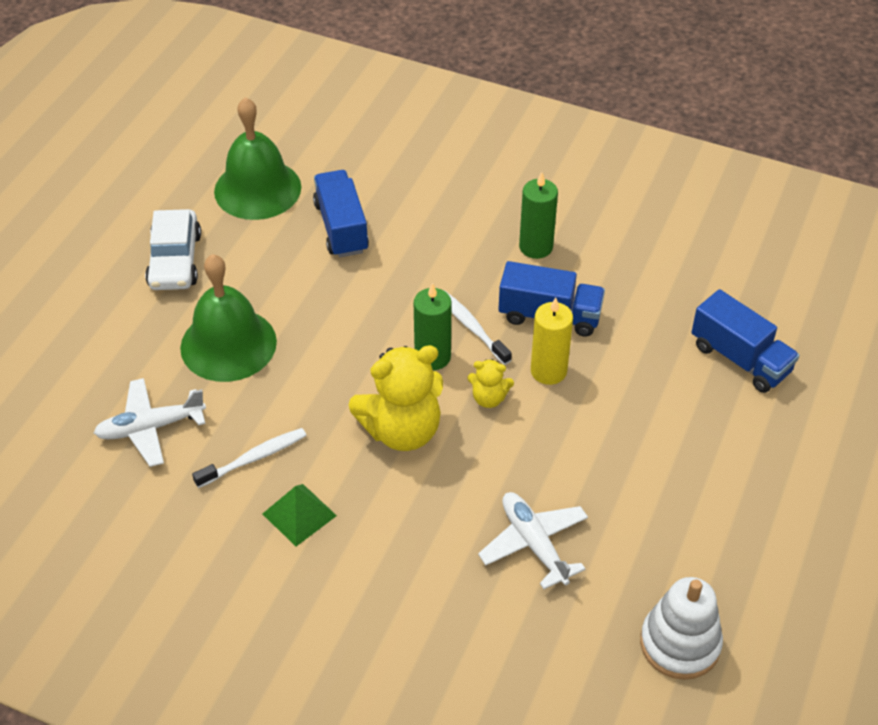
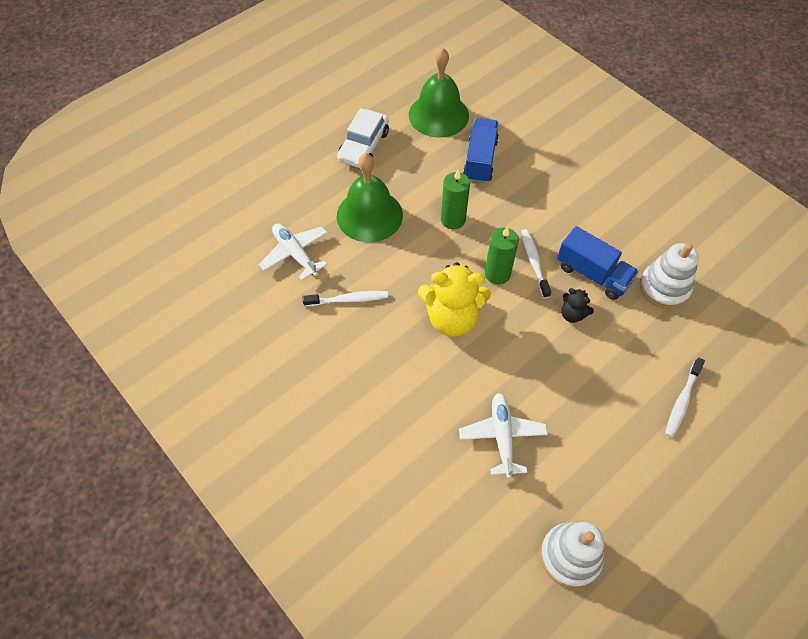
camera: 25 degrees right, 10 degrees up
(150, 428) = (295, 254): white plane -> white plane turned 45 degrees clockwise
(299, 514) = (358, 350): green pyramid -> none
(489, 398) = (521, 318): yellow teddy bear -> none
(536, 247) = (606, 220): green candle -> green candle (453, 219)
(548, 371) = (572, 314): yellow candle -> black teddy bear
(641, 301) = (664, 288): none -> white stacking toy
(722, 421) = (682, 401): none -> white toothbrush
(740, 359) = (718, 359): blue truck -> none

